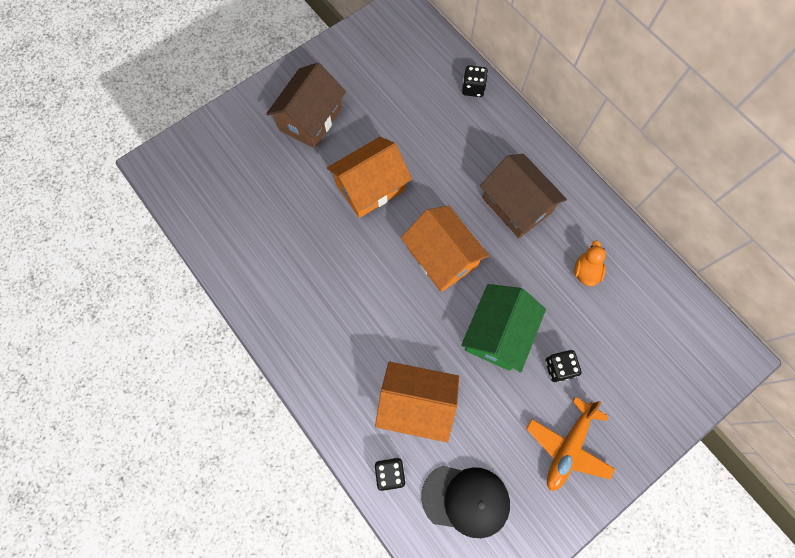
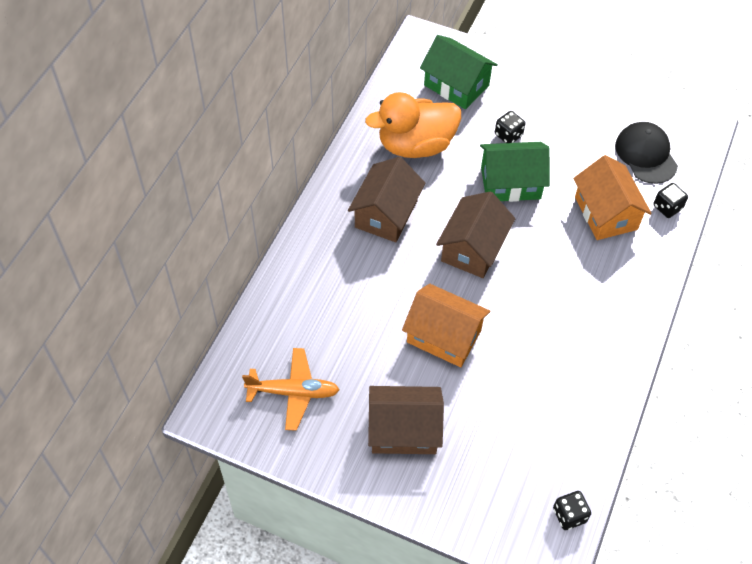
camera: 120 degrees left, 15 degrees down
(442, 257) = (473, 248): orange house -> brown house
(473, 88) = (278, 298): black dice -> black dice (569, 515)
(568, 447) = (562, 110): orange plane -> orange plane (293, 392)
(585, 271) = (415, 145): orange duck -> orange duck, size x2.31
(650, 354) = (456, 85): none -> green house

